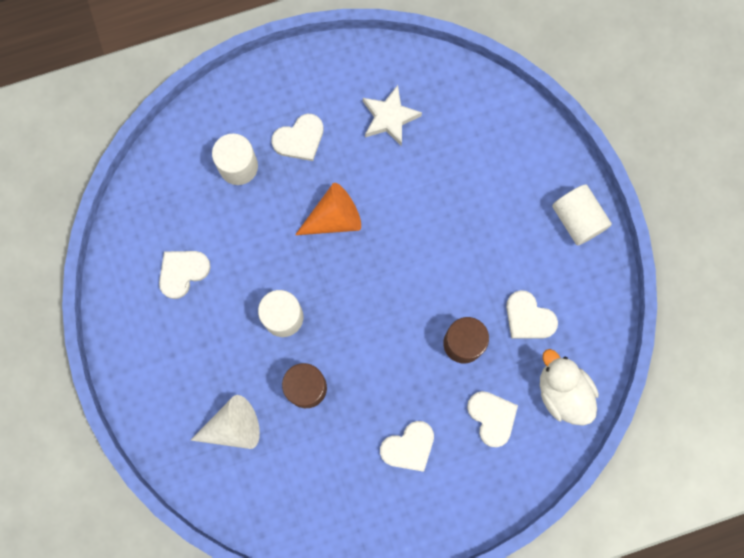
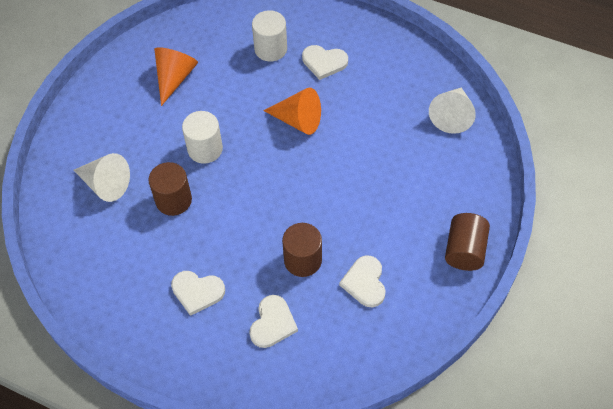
camera: 45 degrees right, 20 degrees down
(182, 272) = (174, 78): white heart -> orange cone
(389, 118) = (394, 93): white star -> none
(457, 99) = (452, 116): none -> white cone
(562, 392) = (339, 351): white duck -> none
(577, 219) = (464, 250): white cylinder -> brown cylinder

